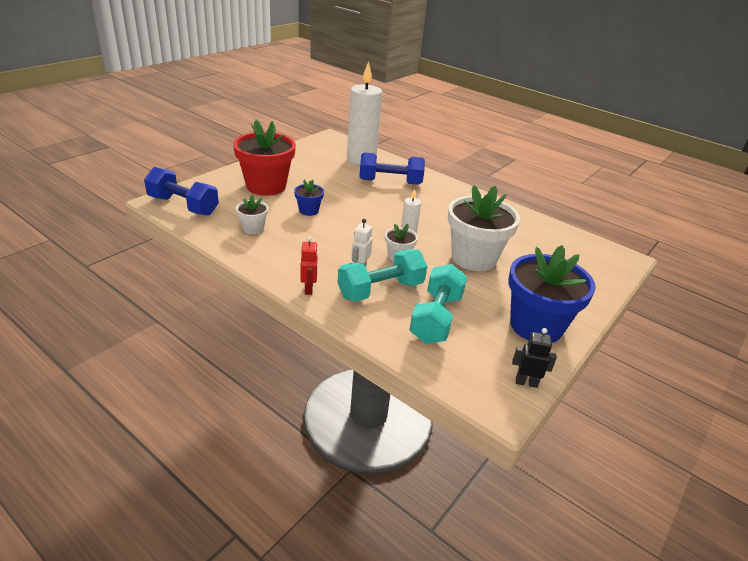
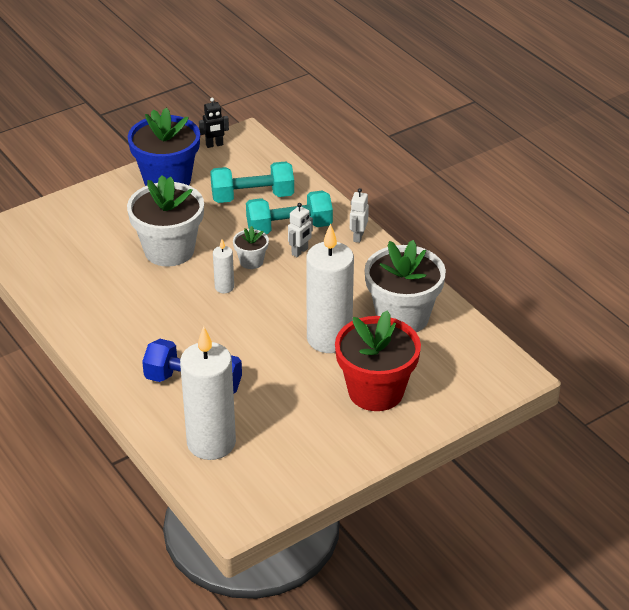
camera: 160 degrees left, 5 degrees up
(183, 205) = (486, 363): blue dumbbell -> none
(253, 228) = (402, 317): white flower pot -> white flower pot, size x2.13
(308, 210) = (329, 339): blue flower pot -> white candle
(309, 289) = (358, 237): red robot -> white robot
(436, 318) = (252, 197): turquoise dumbbell -> turquoise dumbbell turned 45 degrees clockwise
(526, 382) = (214, 145): black robot -> black robot turned 45 degrees counterclockwise

